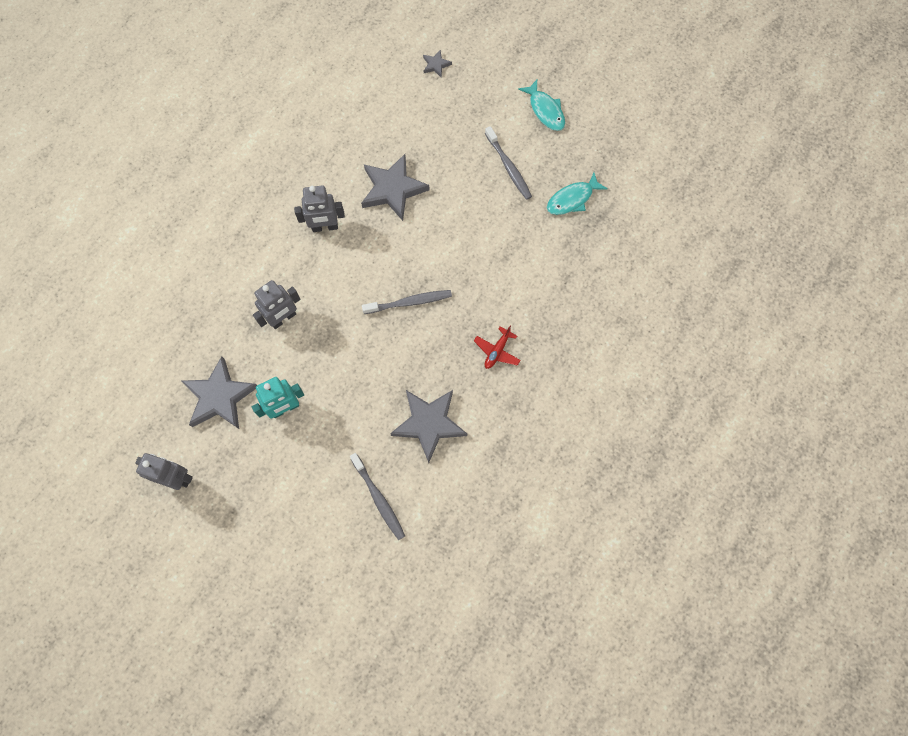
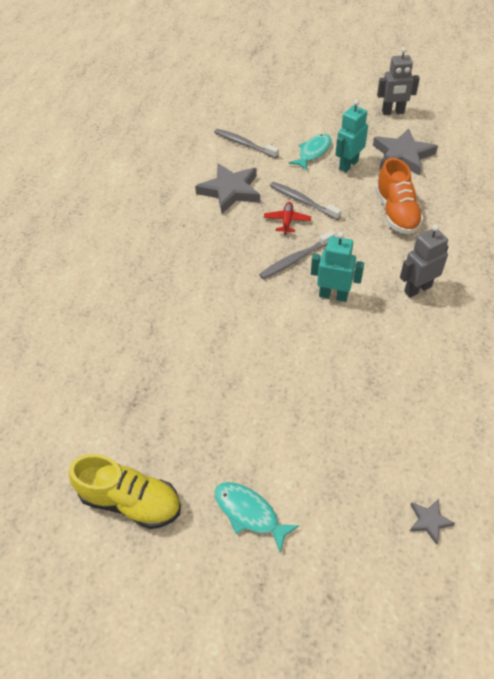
camera: 160 degrees right, 20 degrees down
(283, 318) = (396, 213): grey robot -> orange shoe
(393, 189) = (377, 347): grey star -> none
(398, 249) = (333, 295): none -> turquoise robot
(497, 351) = (196, 252): red plane -> red plane (287, 221)
(508, 167) = (262, 419): grey toothbrush -> grey toothbrush (302, 201)
(572, 199) = (173, 410): turquoise fish -> turquoise fish (313, 152)
(621, 146) = (131, 501): none -> yellow shoe

